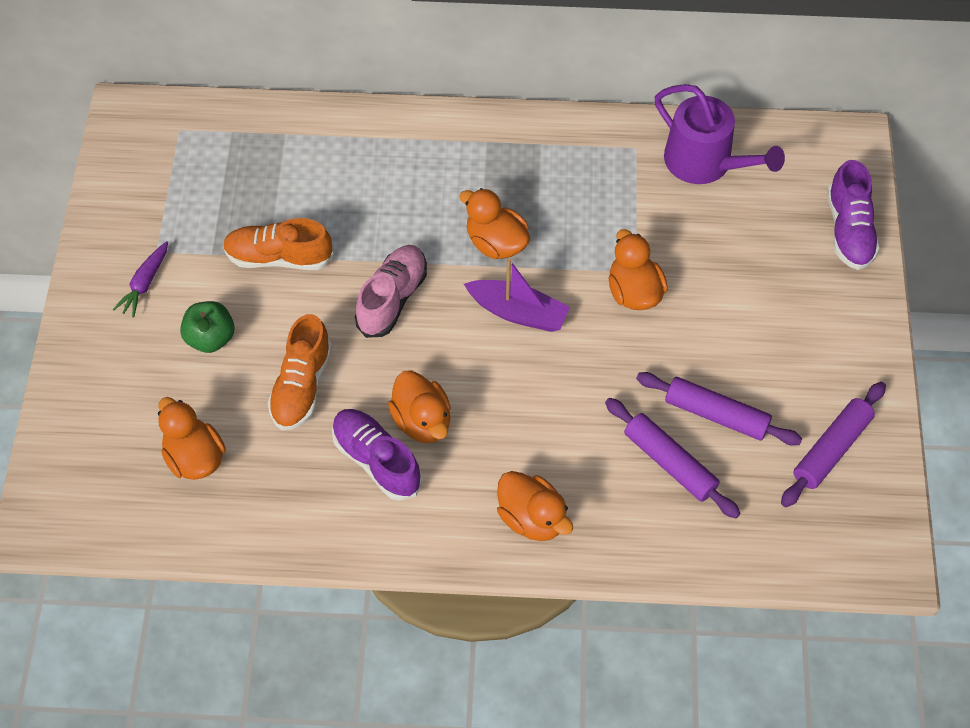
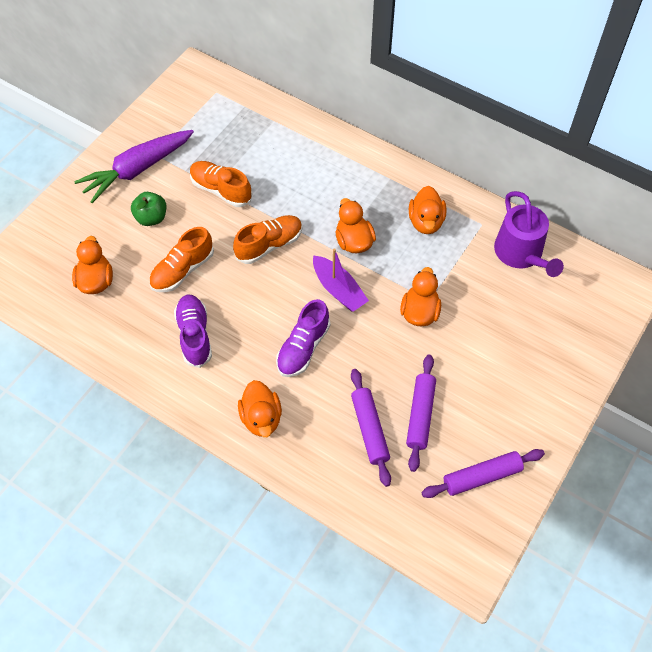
camera: 30 degrees right, 0 degrees up
(145, 283) = (137, 170): purple carrot -> purple carrot, size x2.12
(392, 299) = (269, 245): pink shoe -> orange shoe
(422, 421) = (237, 326): orange duck -> orange duck (426, 222)
(716, 415) = (420, 415): purple rolling pin -> purple rolling pin turned 45 degrees clockwise
(849, 230) = (590, 342): purple shoe -> purple shoe (303, 348)

